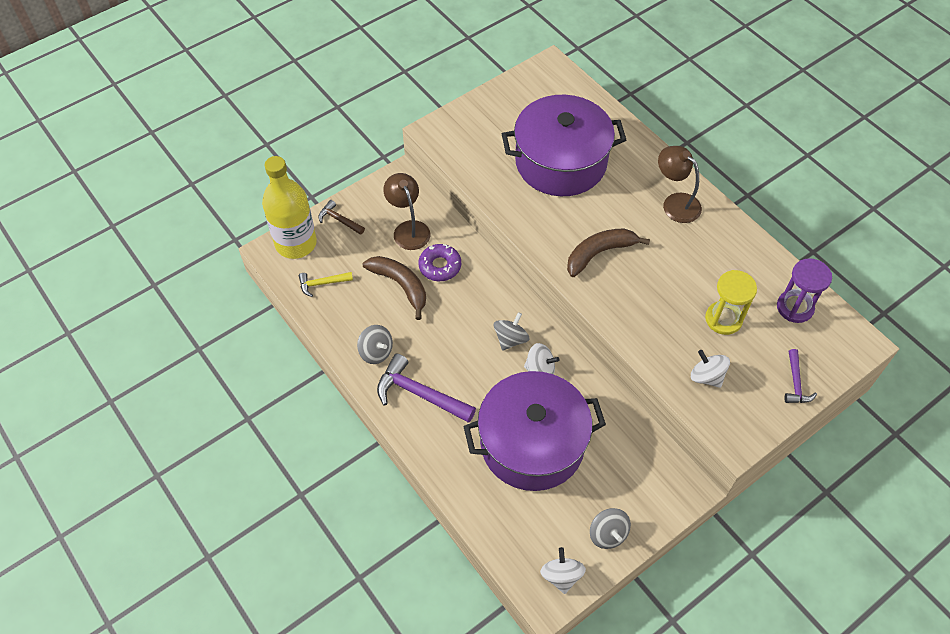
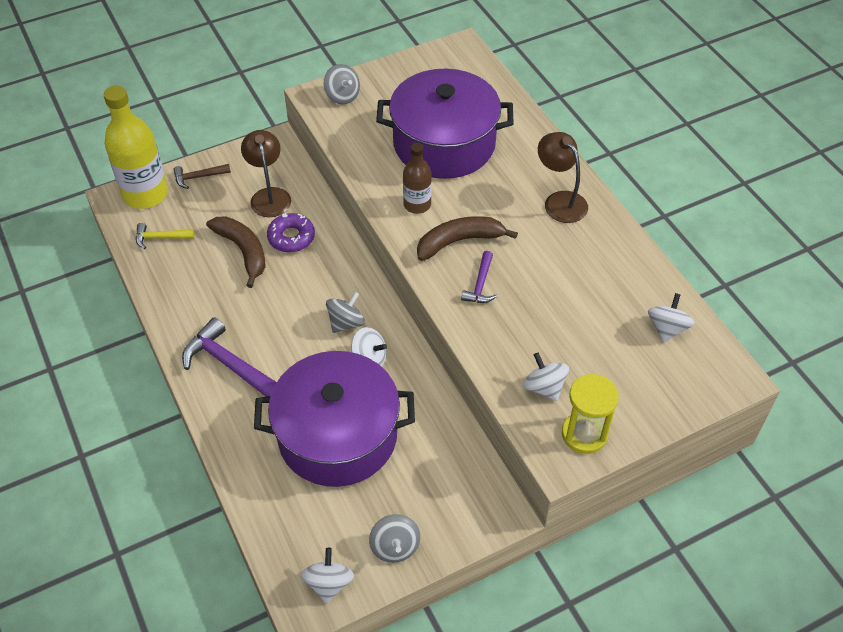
camera: 10 degrees right, 5 degrees down
(339, 220) = (198, 177): brown hammer -> brown hammer turned 60 degrees counterclockwise
(376, 352) = (196, 315): grey spinning top -> grey spinning top (342, 96)
(553, 224) = (417, 205): none -> brown bottle
(723, 319) = (581, 329): yellow hourglass -> yellow hourglass (584, 434)
(795, 307) = (667, 328): purple hourglass -> white spinning top
(795, 383) = (646, 409): purple hammer -> purple hammer (480, 284)

